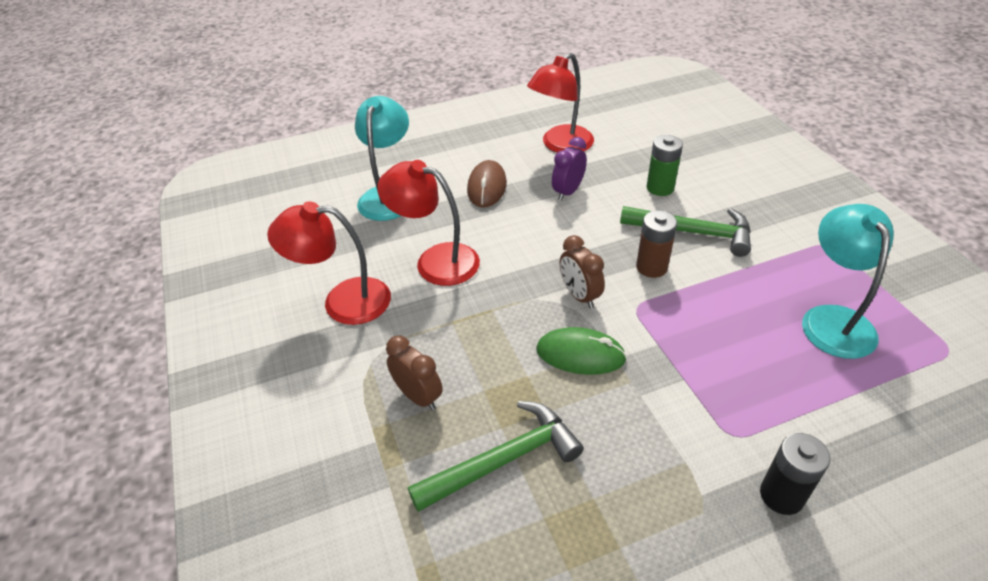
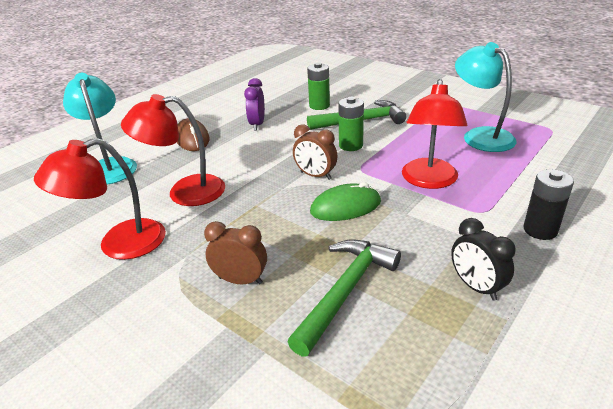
camera: 30 degrees left, 10 degrees down
(560, 145) = (230, 103): red lamp -> red lamp (429, 181)
(639, 527) = (476, 287): none -> black clock
(651, 267) = (351, 145): brown battery -> green battery

